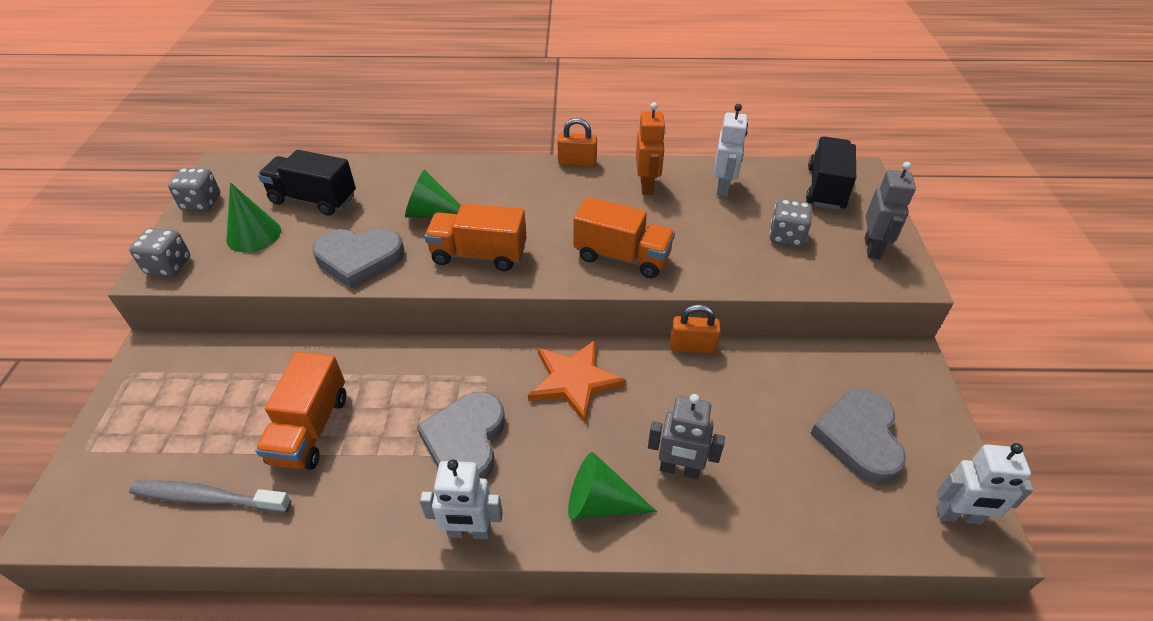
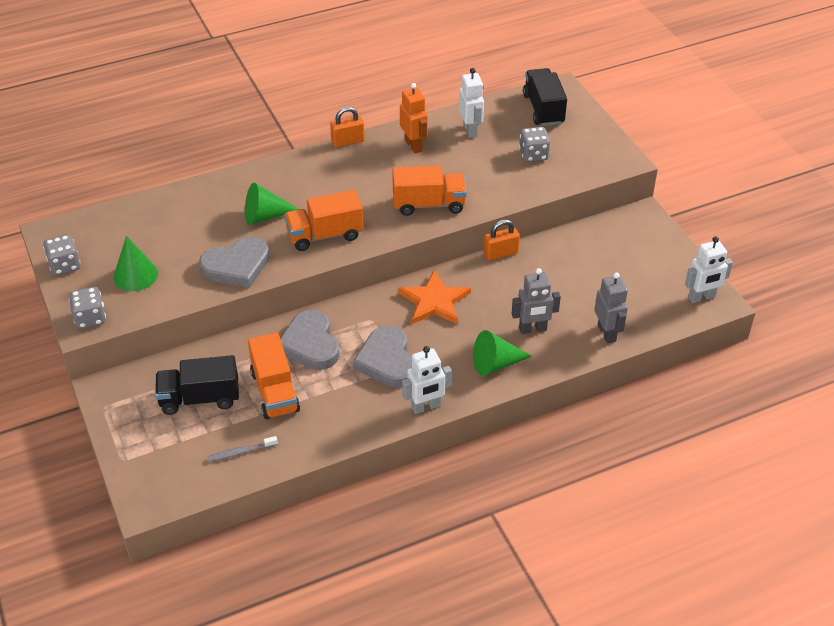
camera: 25 degrees left, 0 degrees up
(208, 498) = (241, 452): grey toothbrush -> grey toothbrush, size x0.60
(313, 199) = (158, 234): black truck -> black truck (200, 398)
(859, 437) = (631, 274): grey heart -> grey heart (310, 344)
(872, 248) = (594, 146): grey robot -> grey robot (607, 333)

